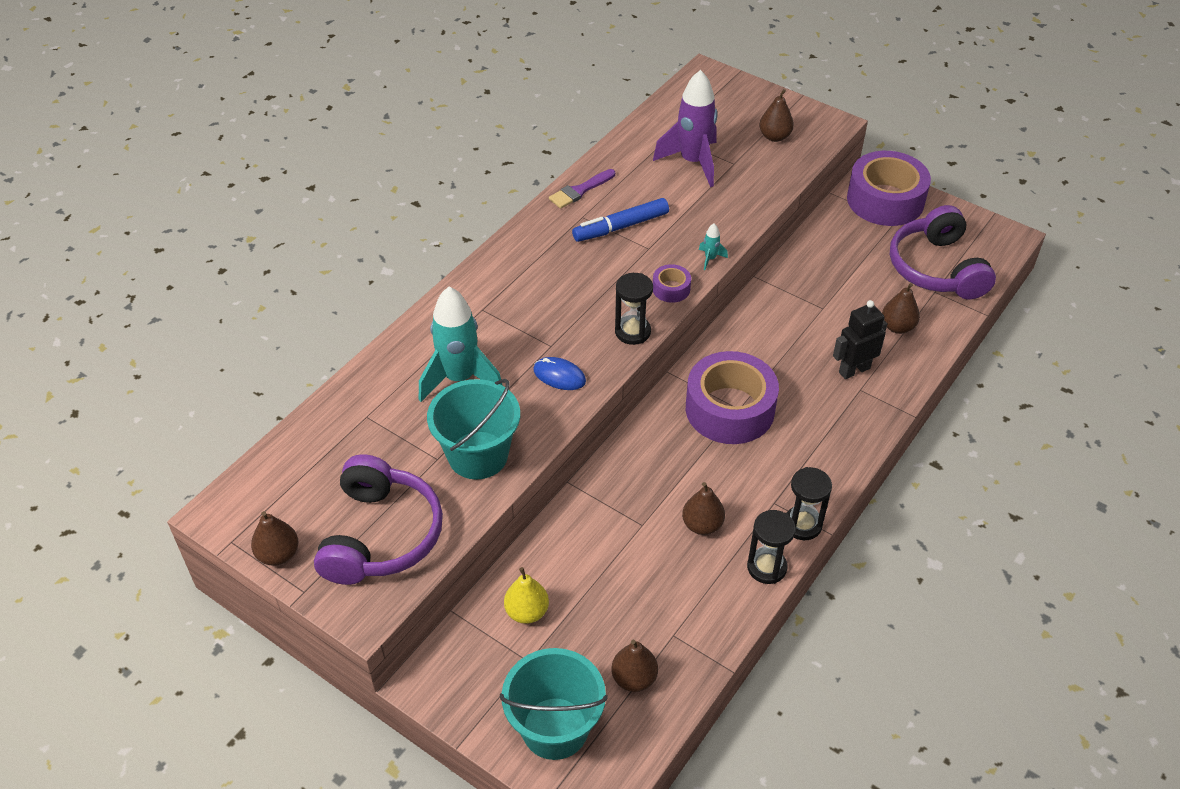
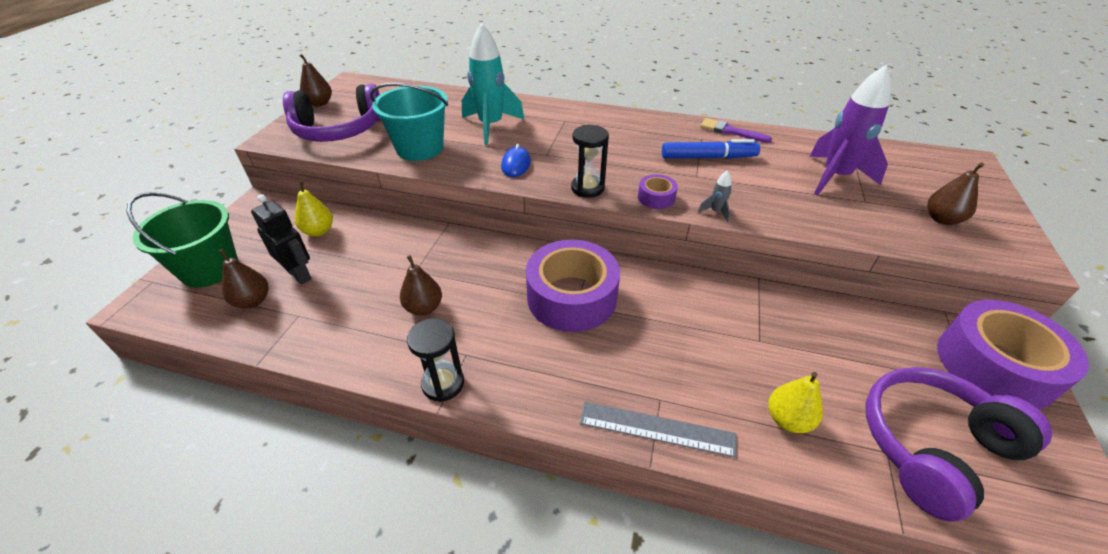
camera: 70 degrees right, 5 degrees down
(555, 728) = (210, 269): turquoise bucket -> green bucket
(620, 227) = (708, 157): blue marker -> blue marker turned 135 degrees clockwise
(710, 259) = (716, 212): turquoise rocket -> grey rocket
(766, 567) = (382, 365): black hourglass -> none
(854, 370) = (686, 387): black robot -> black robot (299, 274)
(885, 401) = (657, 428): none -> grey ruler
(897, 327) = (788, 419): brown pear -> yellow pear

